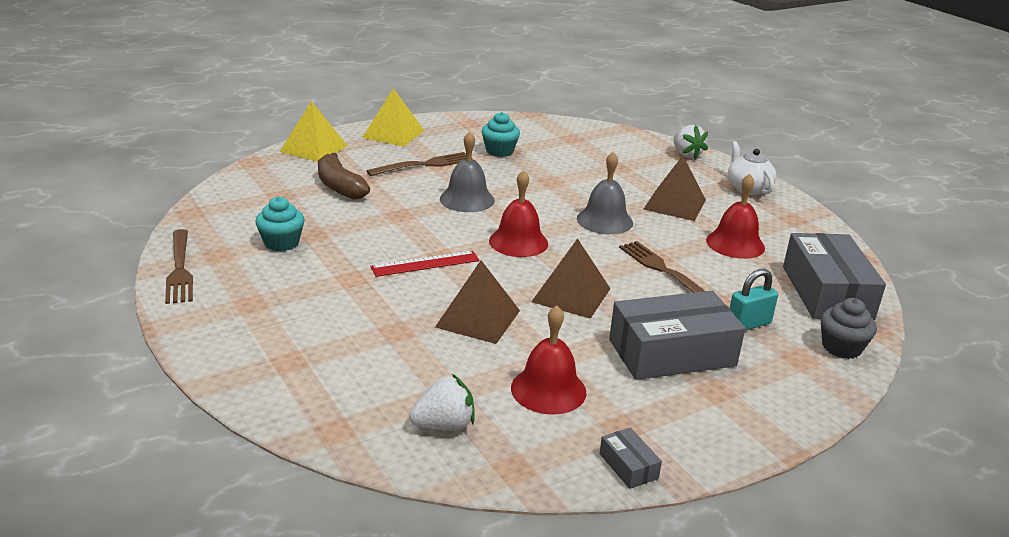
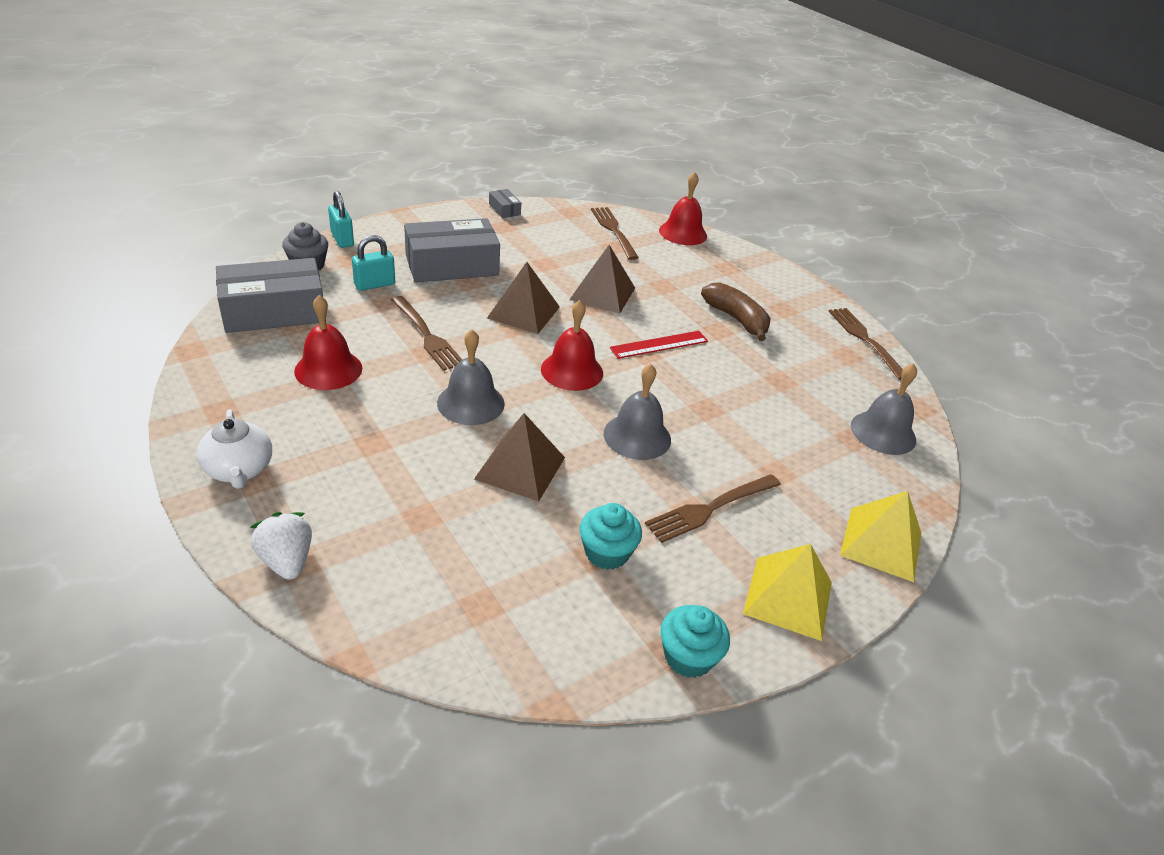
camera: 175 degrees right, 10 degrees up
(248, 198) = (883, 432): none -> grey bell
(281, 243) = (803, 368): turquoise cupcake -> turquoise cupcake (688, 657)
(339, 187) = (796, 455): brown banana -> brown banana (736, 319)
(444, 425) = (613, 231): white strawberry -> brown fork
(548, 390) = (548, 246): red bell -> red bell (683, 233)
(674, 204) = (369, 433): brown pyramid -> brown pyramid (520, 468)
(827, 292) = (274, 311): grey box -> grey box turned 75 degrees clockwise
(833, 389) = (342, 239): none -> turquoise padlock

